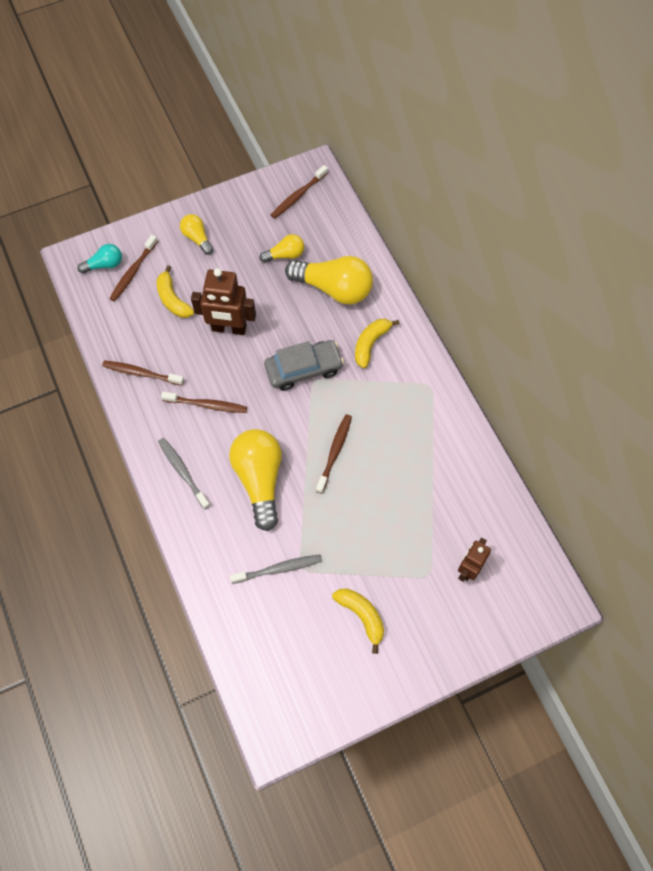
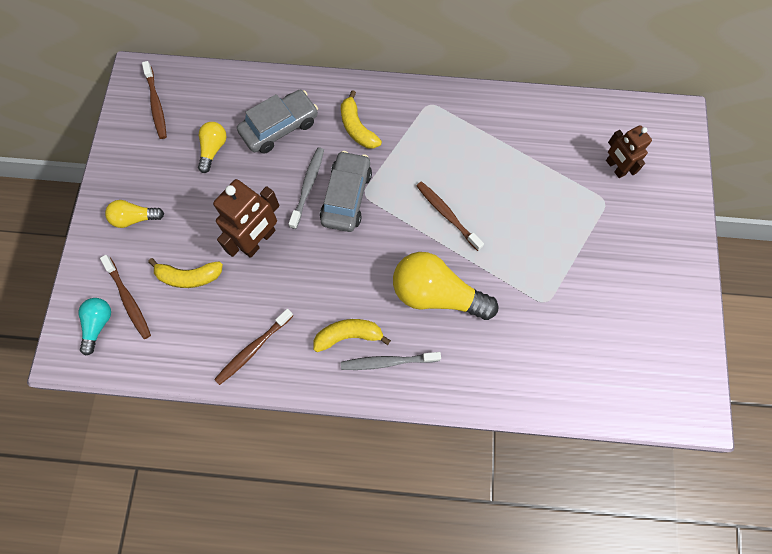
camera: 60 degrees left, 5 degrees up
(207, 405) = (329, 303): brown toothbrush -> none
(278, 569) = (535, 323): grey toothbrush -> grey toothbrush (308, 186)
(334, 288) = (279, 127): yellow light bulb -> grey car
(362, 615) = (615, 275): yellow banana -> yellow banana (348, 335)

